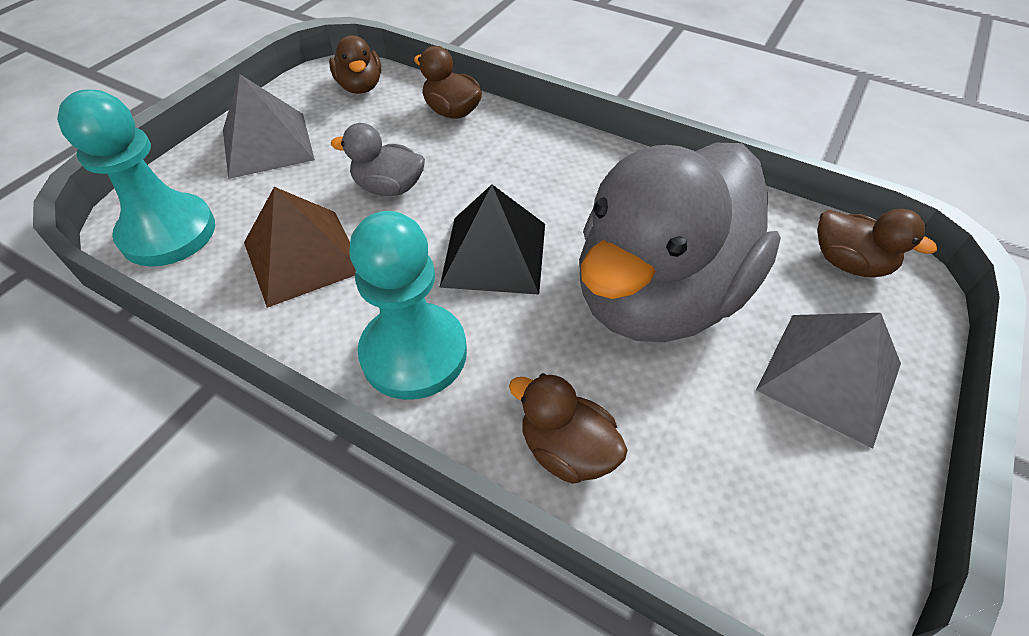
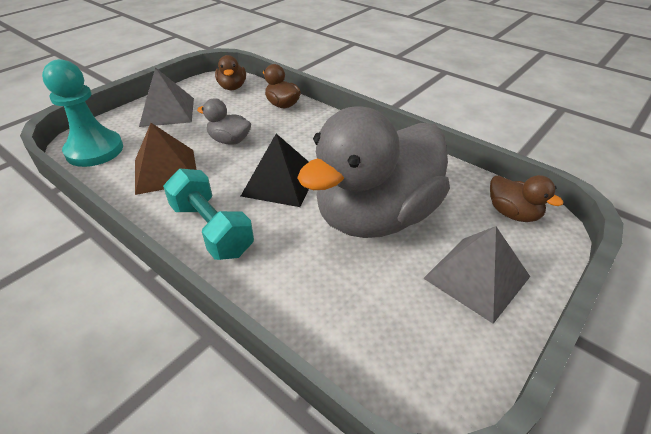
camera: 10 degrees right, 10 degrees down
(414, 353) = (211, 229): turquoise pawn -> turquoise dumbbell
(566, 449) = (286, 294): brown duck -> none

